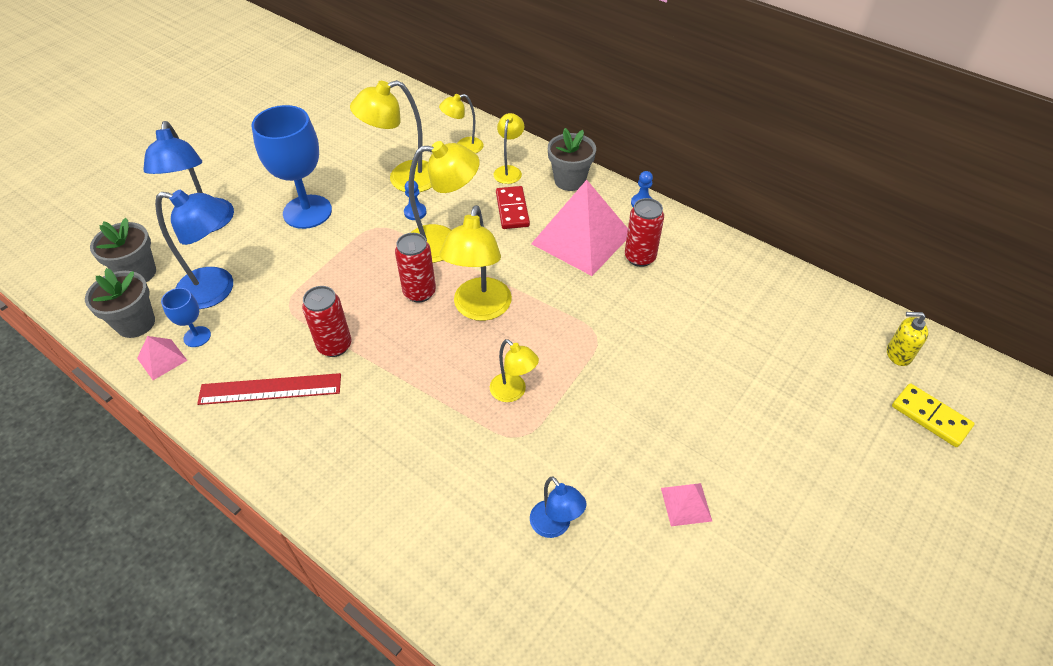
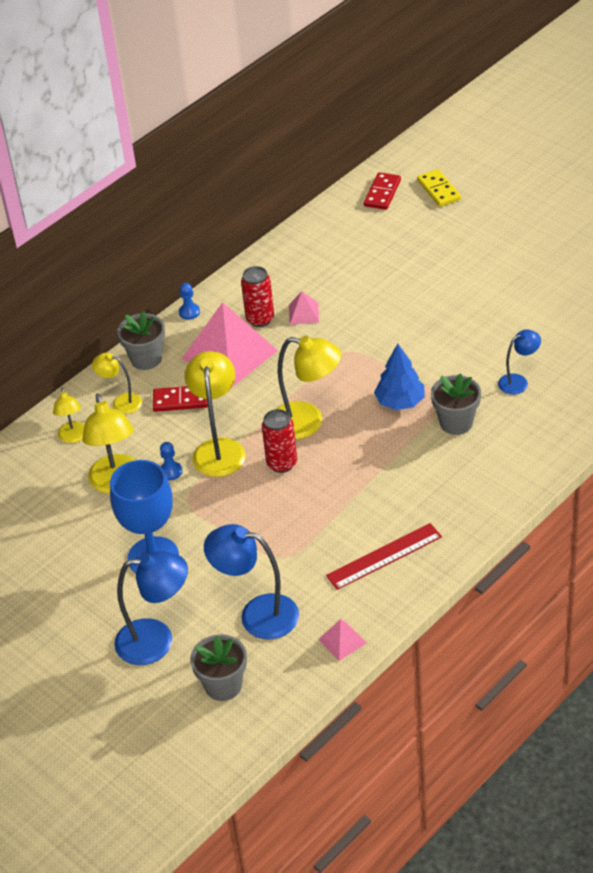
camera: 80 degrees left, 5 degrees down
(136, 323) = (294, 671): grey flower pot -> grey flower pot (456, 422)
(197, 336) = (317, 619): blue goblet -> none
(217, 290) = (257, 614): blue lamp -> blue lamp turned 90 degrees counterclockwise
(270, 389) = (384, 556): red ruler -> red ruler turned 60 degrees clockwise
(334, 346) = (339, 518): red can -> none
(513, 392) = (400, 402): yellow lamp -> blue tree
(686, 504) = (503, 315): pink pyramid -> pink pyramid (304, 313)
(898, 354) = (382, 193): yellow soap dispenser -> red domino
(930, 417) = (439, 190): yellow domino -> yellow domino turned 75 degrees counterclockwise

